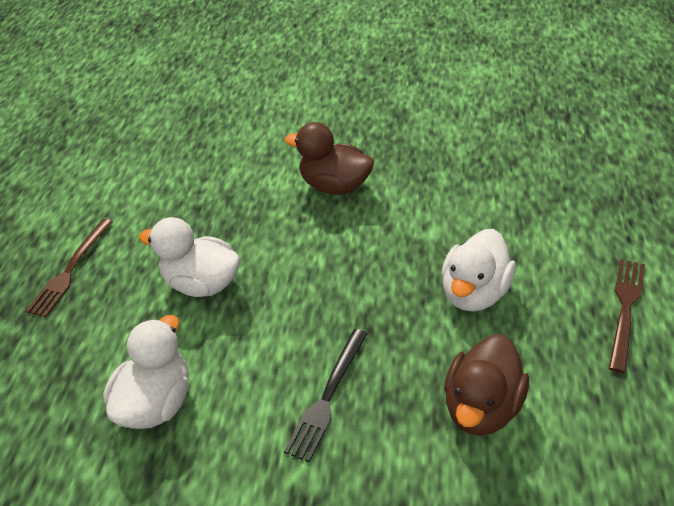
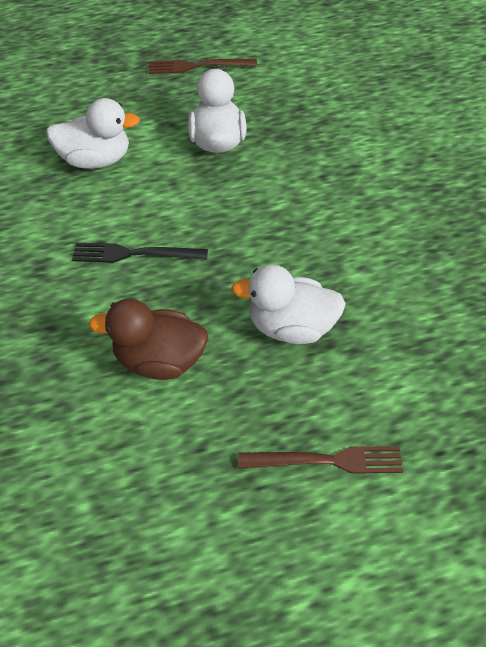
camera: 65 degrees right, 10 degrees up
(335, 186) = (380, 185): brown duck -> none

